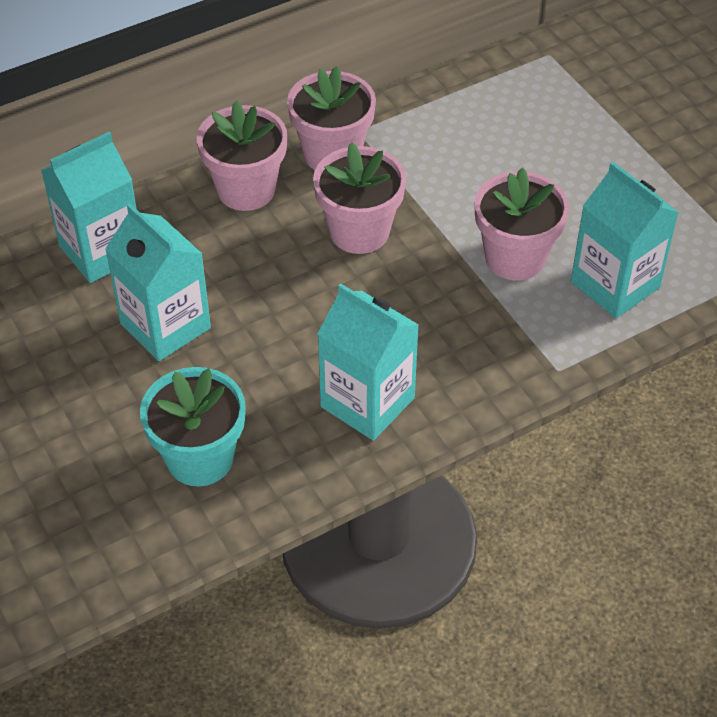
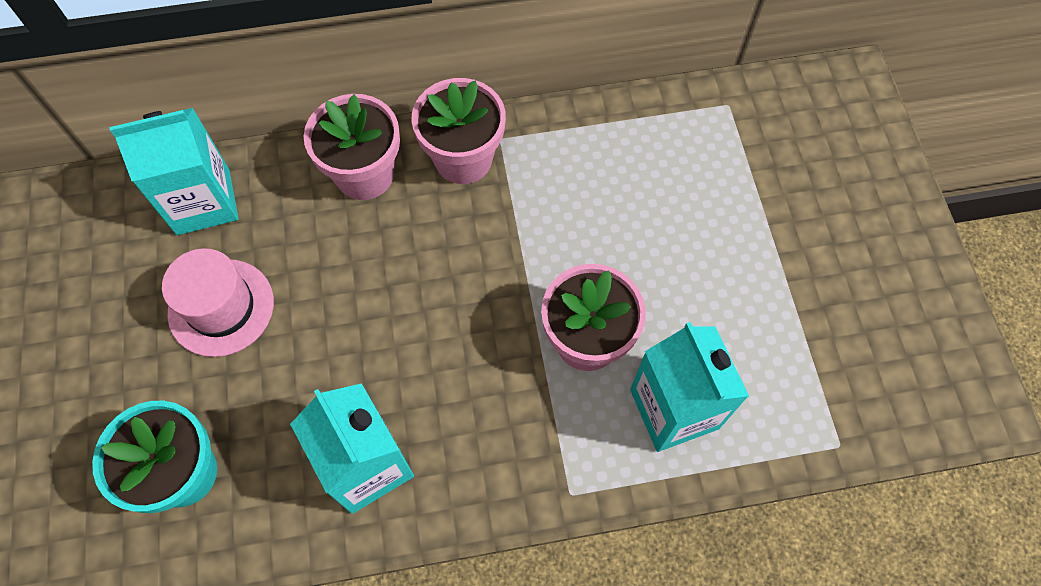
camera: 20 degrees right, 15 degrees up
(165, 326) = (221, 307): turquoise carton -> pink hat
(359, 231) = (449, 258): pink flower pot -> none

